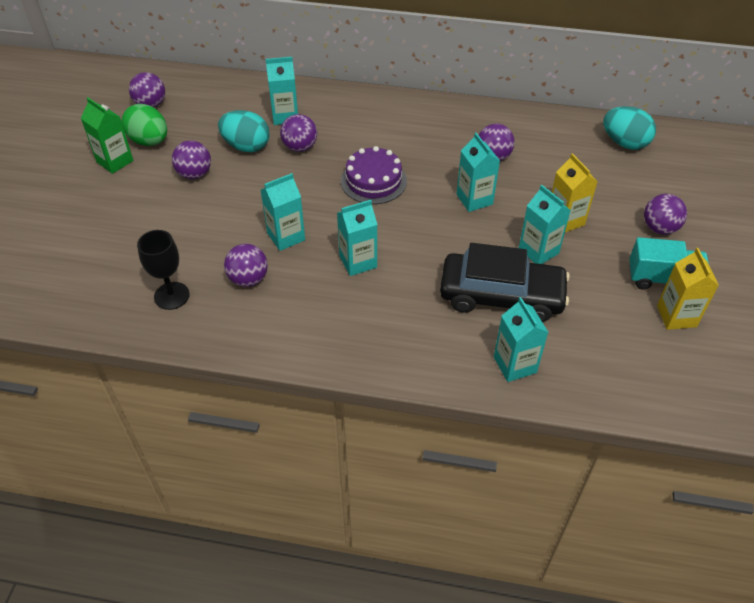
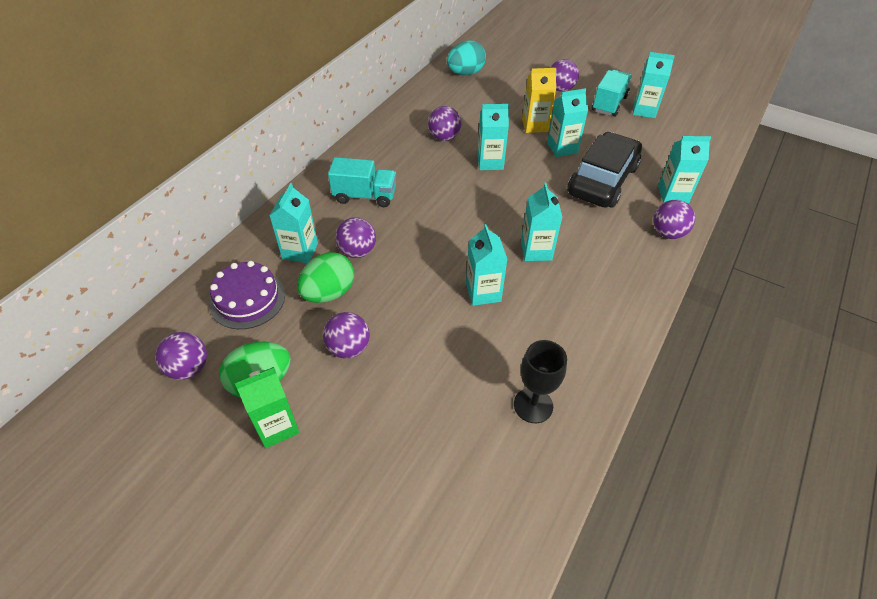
camera: 70 degrees left, 0 degrees up
(246, 146) = (329, 293): turquoise egg -> green egg
(248, 279) = (530, 334): purple ball -> purple ball (667, 233)
(372, 130) = (365, 196): none -> turquoise truck
(373, 181) = (436, 213): purple cake -> purple cake (247, 299)
(676, 316) = (644, 110): yellow carton -> turquoise carton

